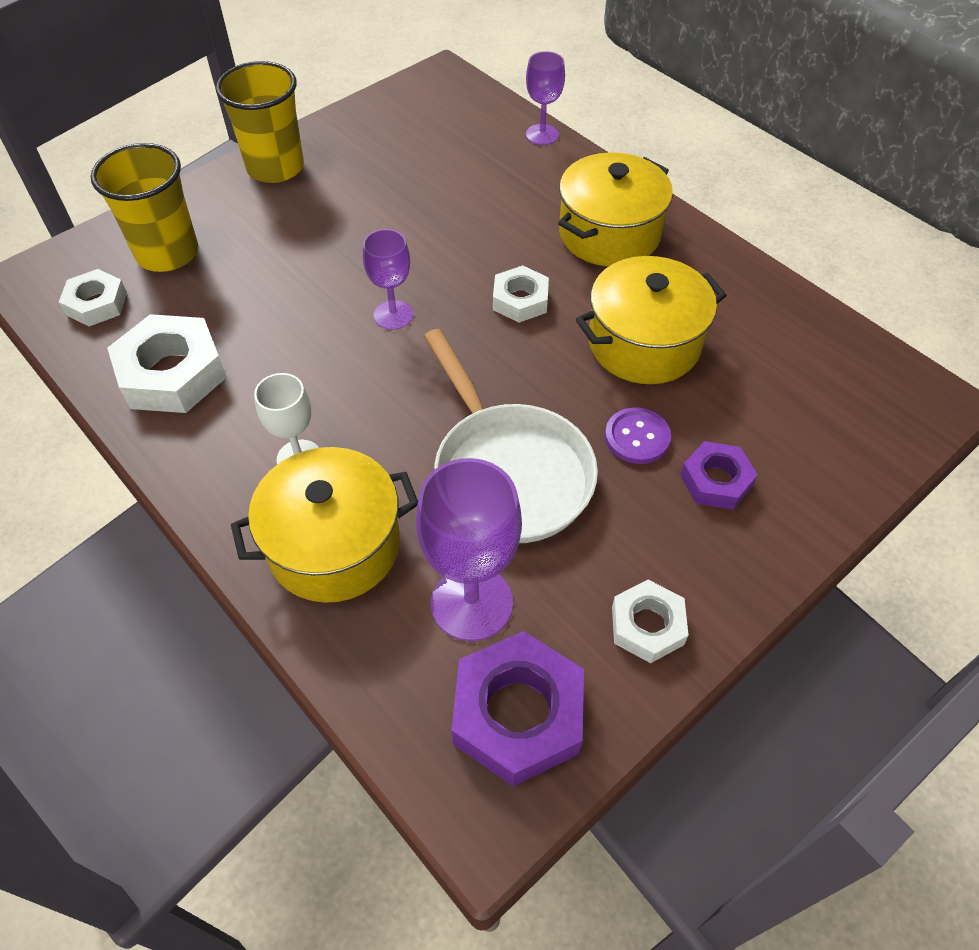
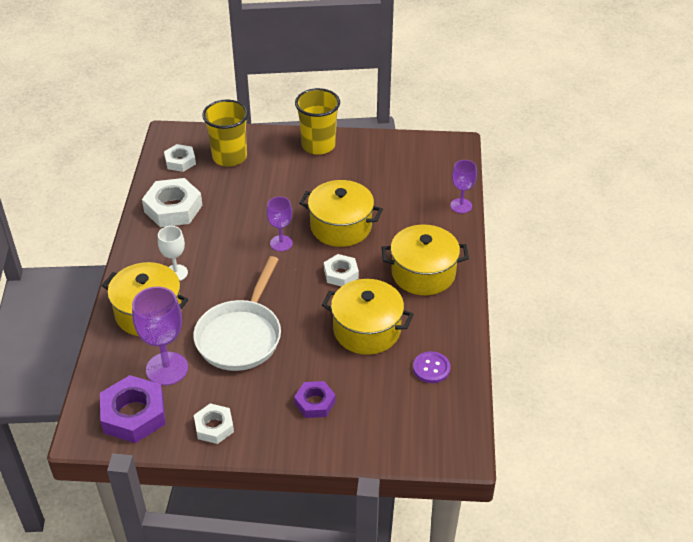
camera: 45 degrees right, 10 degrees down
(440, 245) = (341, 226): none -> yellow pot
(637, 437) = (308, 362): purple button -> purple button (431, 368)

